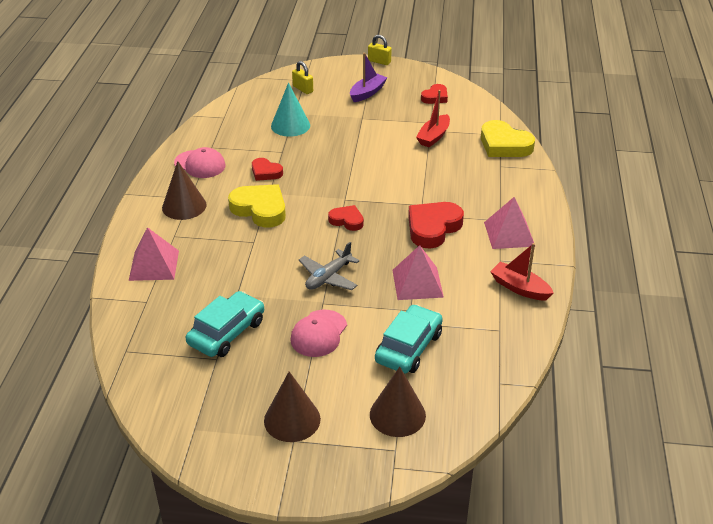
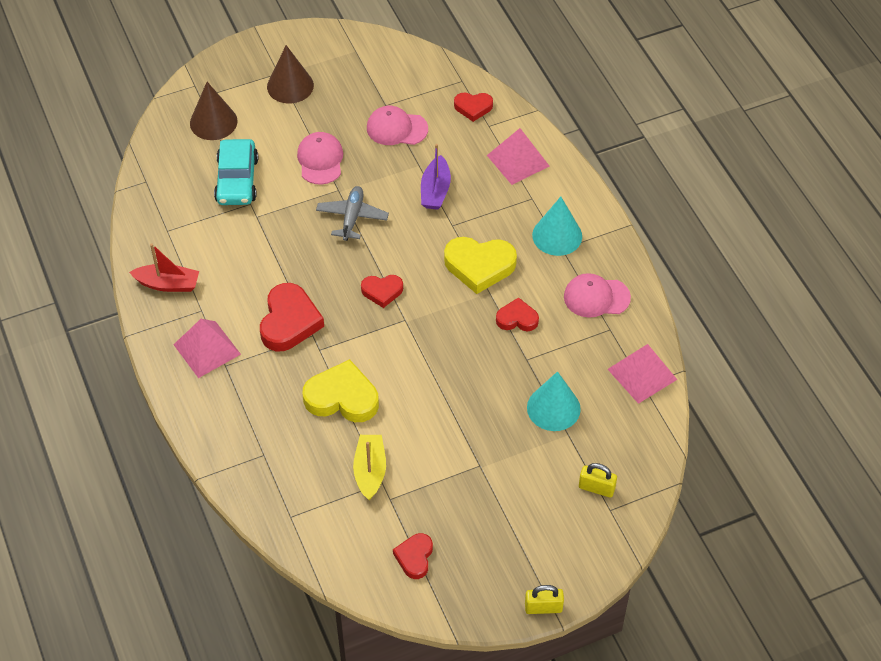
camera: 150 degrees right, 15 degrees up
(142, 322) = (473, 107): none -> red heart
(184, 206) = (557, 235): brown cone -> turquoise cone
(227, 332) = (396, 128): turquoise car -> pink cap
(367, 93) = (508, 522): purple boat -> purple boat (435, 190)
(417, 283) = (266, 247): pink pyramid -> pink pyramid (642, 374)
(433, 137) = (370, 471): red boat -> yellow boat
(504, 145) = (276, 497): yellow heart -> yellow heart (342, 397)

